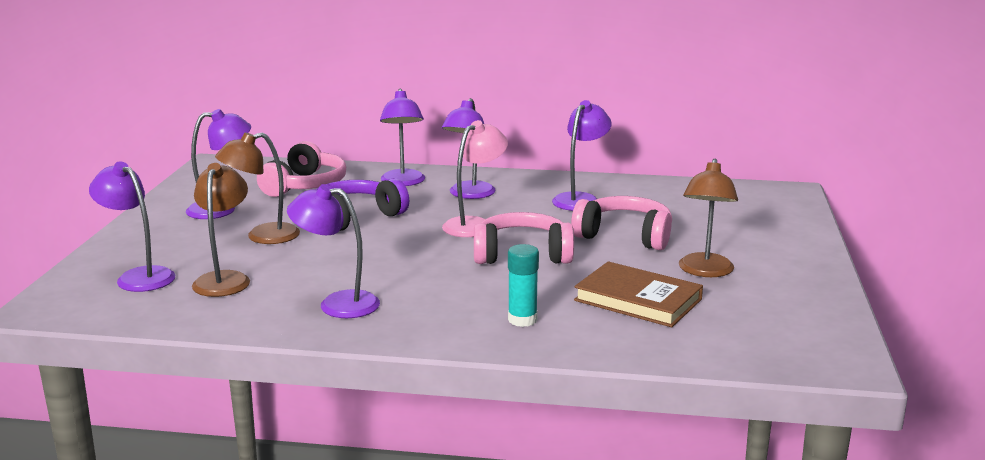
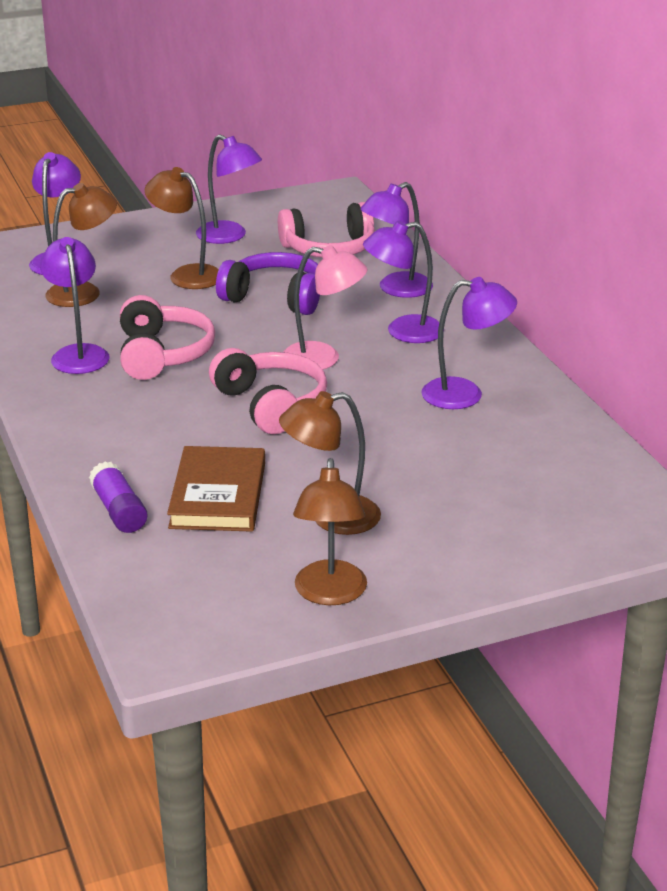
camera: 60 degrees right, 10 degrees up
(522, 320) = (119, 446): turquoise glue stick -> none
(625, 236) = (383, 447): pink headphones -> pink headphones (162, 354)
(626, 340) = (119, 511): none -> purple glue stick
(804, 293) = (330, 594): none -> brown lamp

